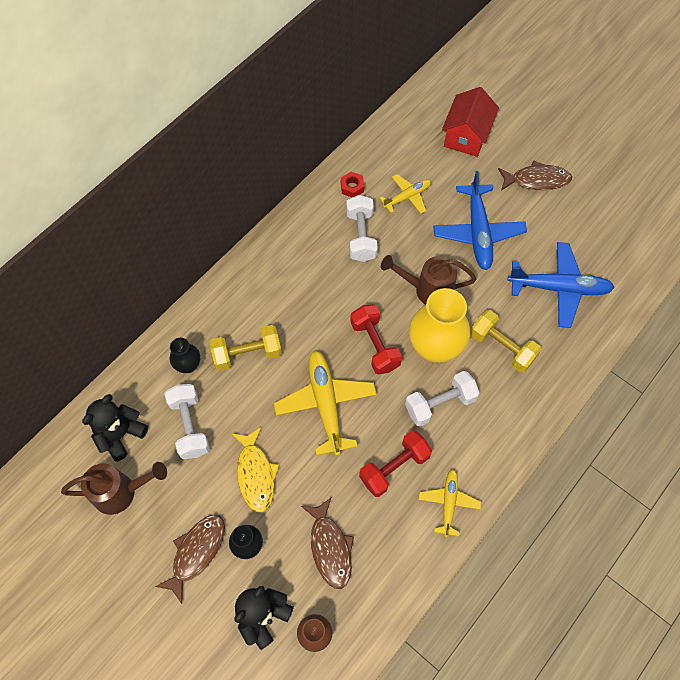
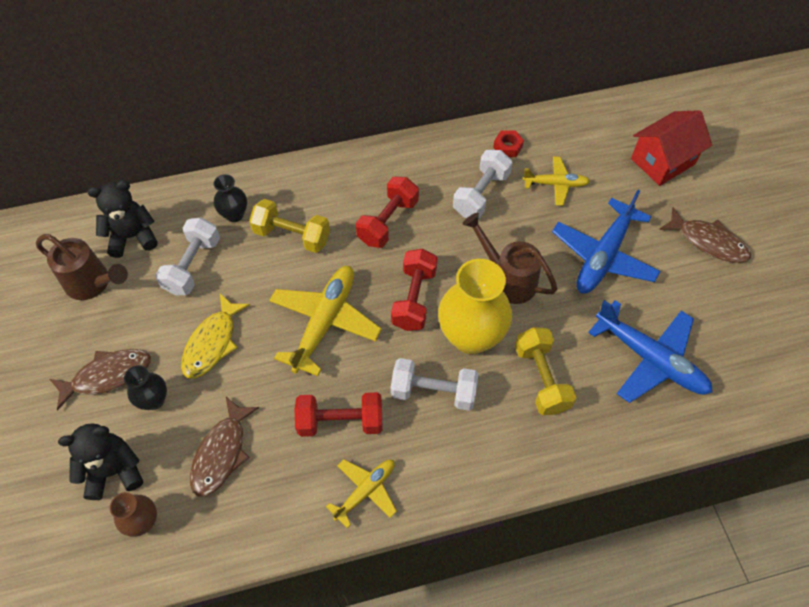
camera: 35 degrees right, 5 degrees down
(310, 298) = (388, 222): none -> red dumbbell

